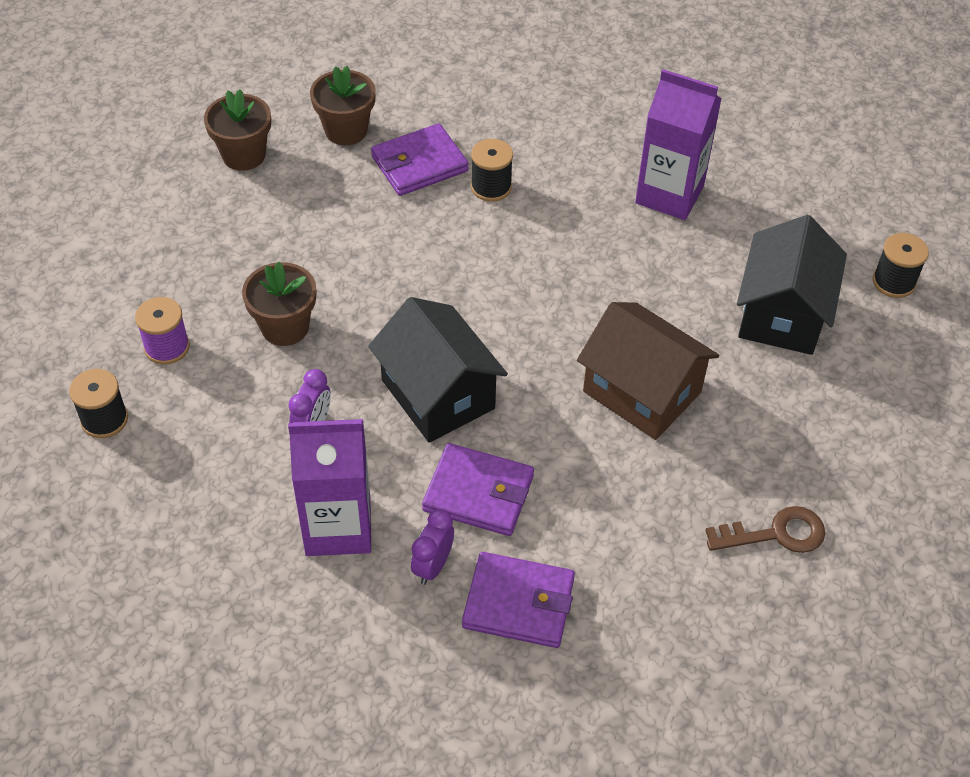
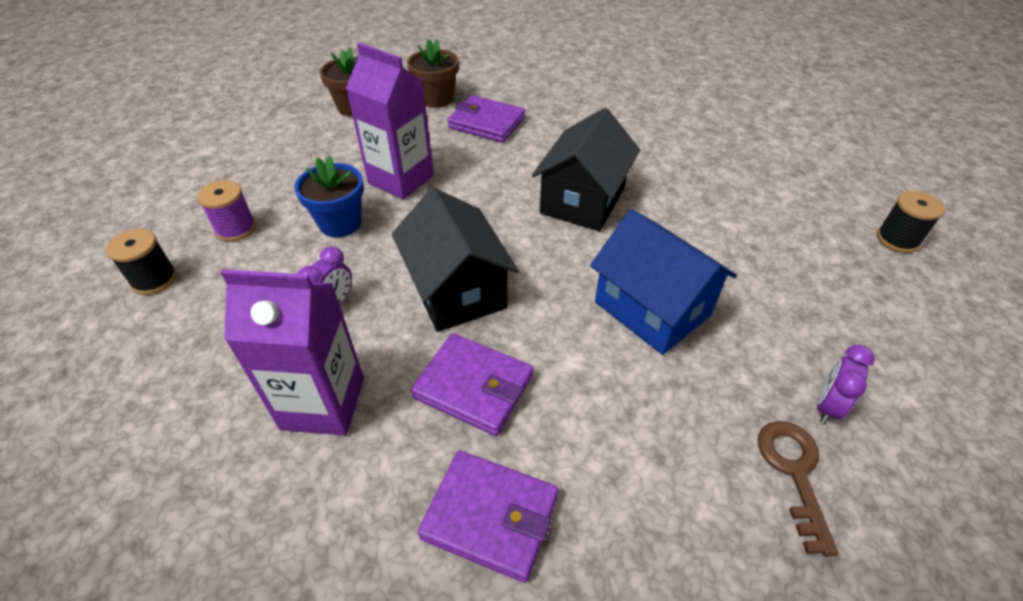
camera: 10 degrees right, 5 degrees down
(285, 327) = (340, 223): brown flower pot -> blue flower pot
(419, 164) = (486, 123): purple wallet -> purple wallet turned 45 degrees clockwise
(433, 566) = (406, 458): purple clock -> purple clock (827, 406)
(491, 187) = (540, 142): black spool -> none
(641, 392) = (652, 308): brown house -> blue house
(669, 194) = (688, 158): purple carton -> purple carton (401, 179)
(776, 533) = (793, 472): brown key -> brown key turned 90 degrees counterclockwise
(782, 314) = (791, 255): black house -> black house (582, 200)

